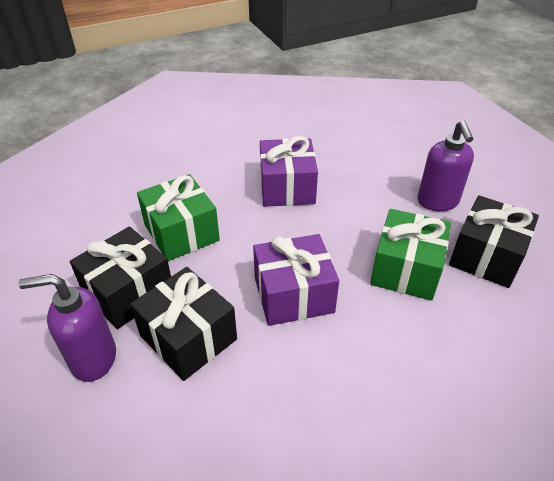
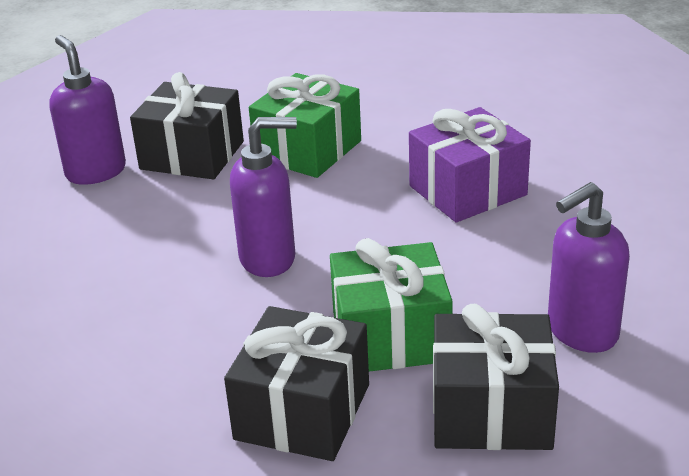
camera: 65 degrees right, 10 degrees down
(188, 337) = (156, 212): black gift -> black gift (302, 412)
(293, 295) = (268, 259): purple gift -> purple soap dispenser

